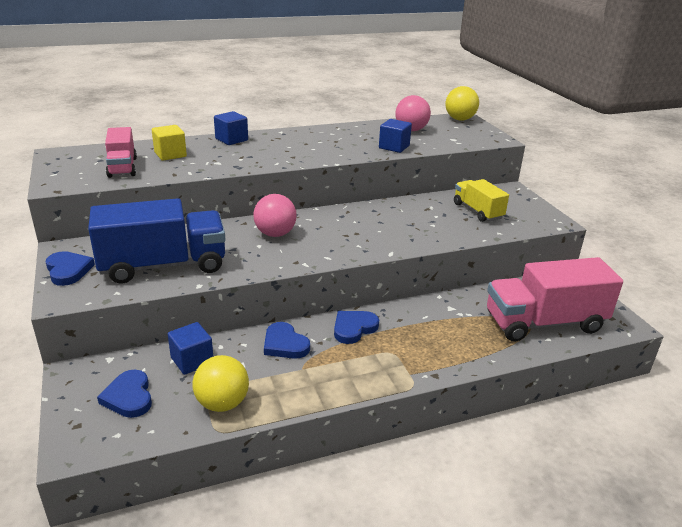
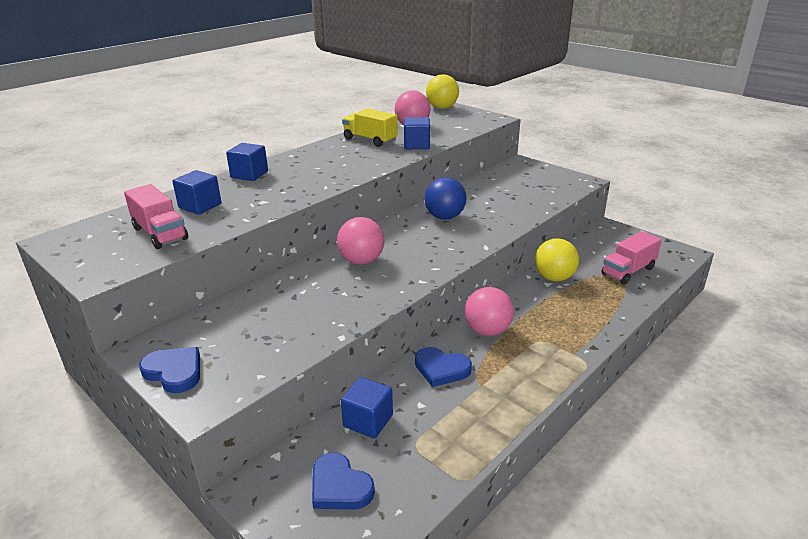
camera: 25 degrees left, 0 degrees up
(163, 266) = (281, 329): blue truck -> none
(170, 154) = (200, 206): yellow cube -> blue cube
(222, 403) = (441, 451): yellow ball -> yellow ball (554, 278)
(354, 328) = (487, 330): blue heart -> pink ball
(383, 218) = (444, 217): none -> blue ball
(477, 211) = (515, 188): yellow truck -> yellow truck (370, 140)
(544, 323) = (628, 271): pink truck -> pink truck, size x0.56

